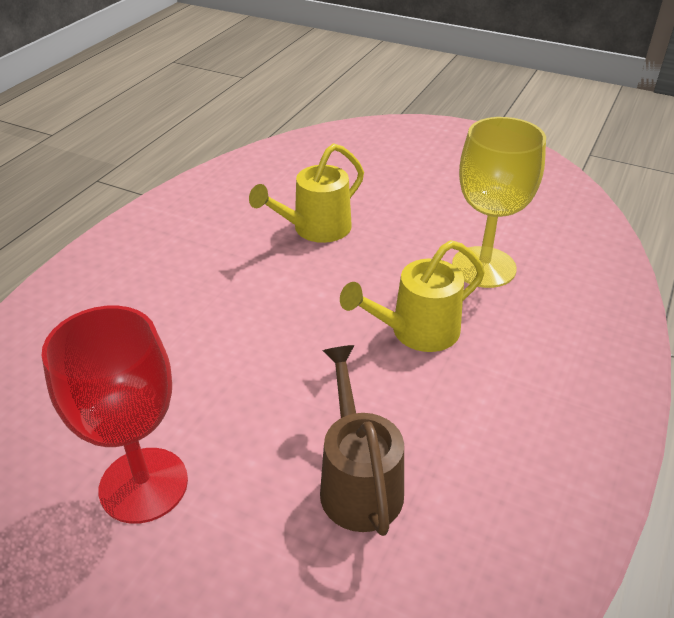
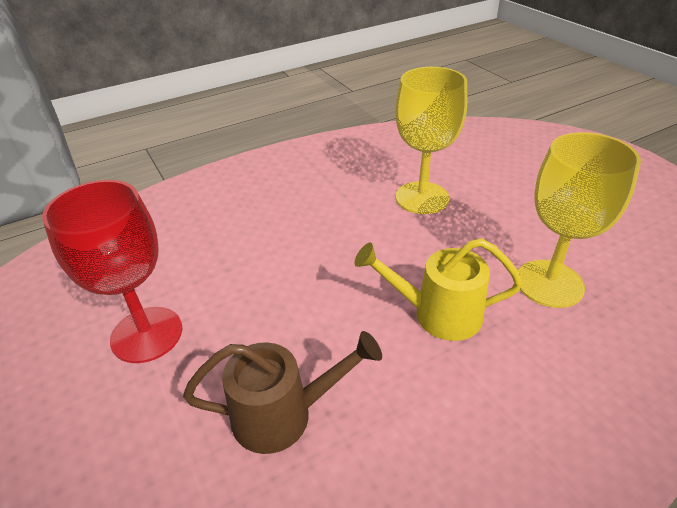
camera: 35 degrees right, 0 degrees up
(314, 229) = (422, 198): yellow watering can -> yellow goblet
(358, 481) = (284, 414): brown watering can -> brown watering can turned 60 degrees clockwise

